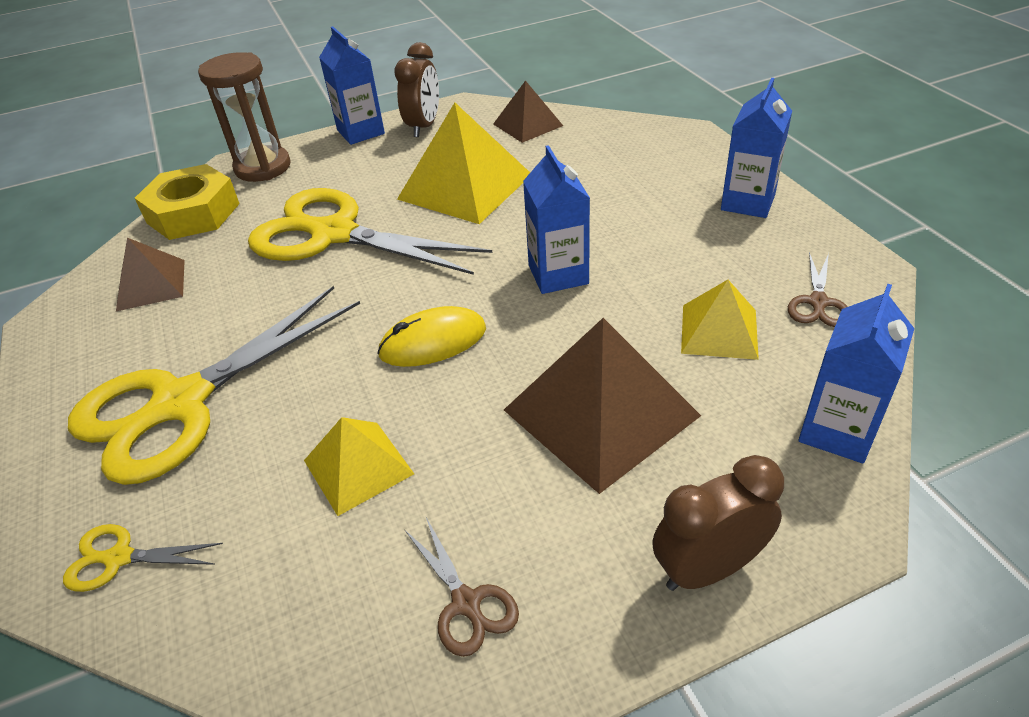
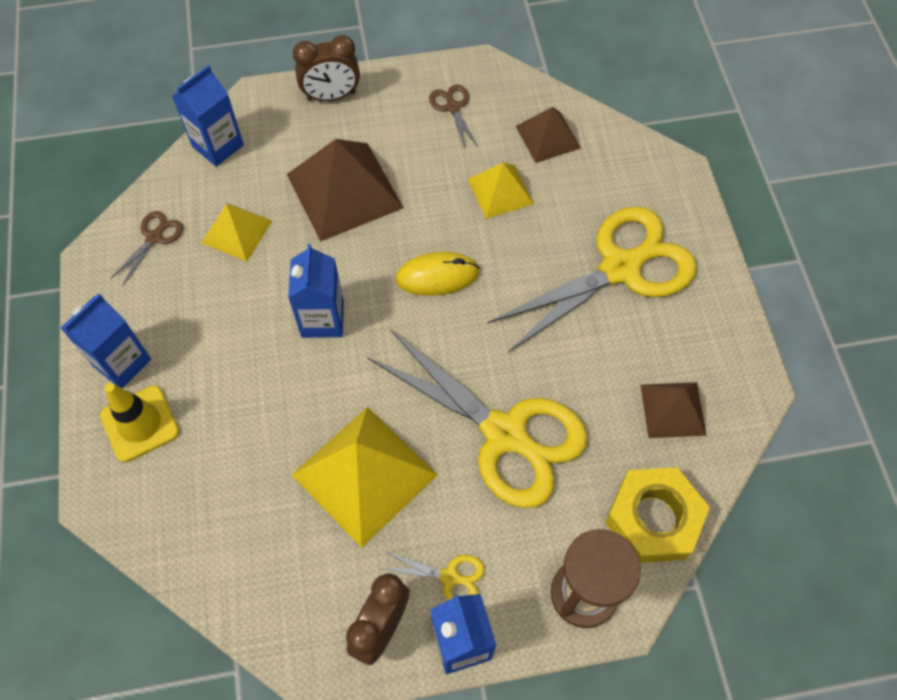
camera: 170 degrees left, 20 degrees up
(118, 558) = (637, 169): yellow scissors -> yellow scissors (450, 577)
(527, 124) = (258, 585): brown pyramid -> brown pyramid (548, 137)
(692, 173) = (140, 423): none -> yellow traffic cone

